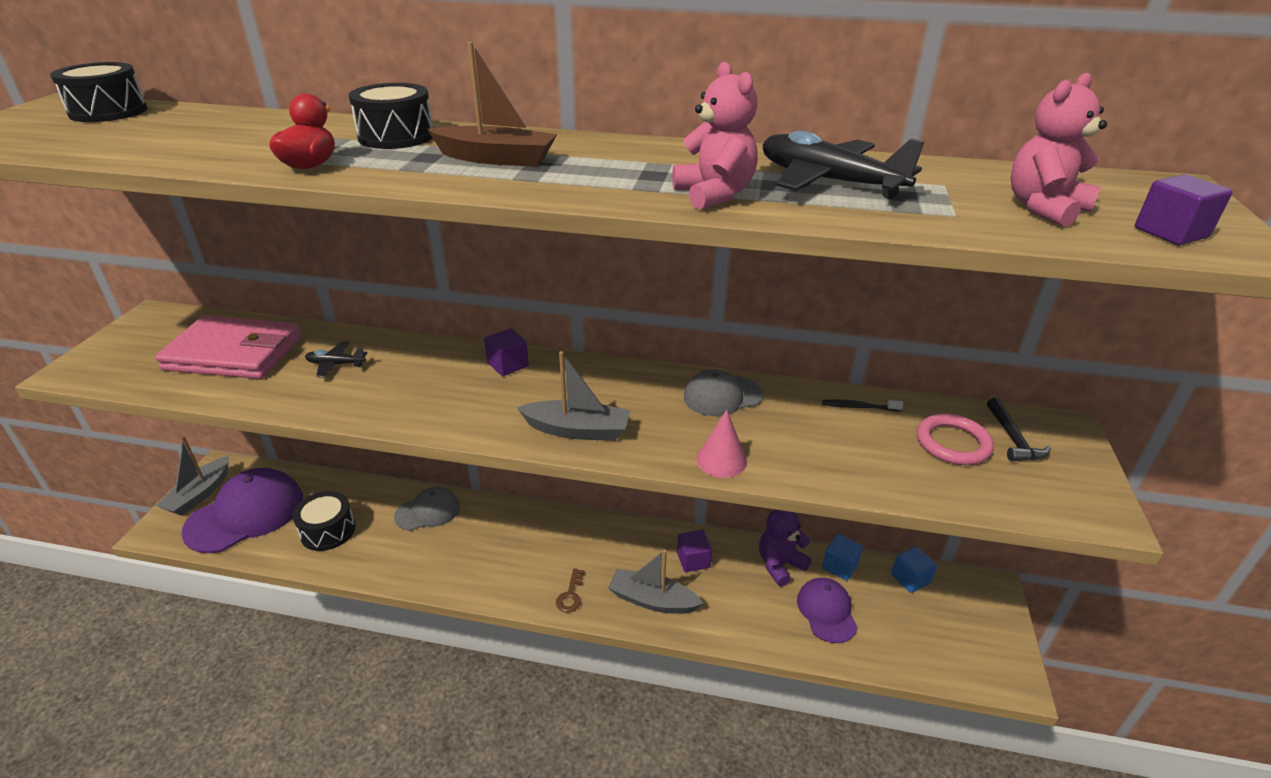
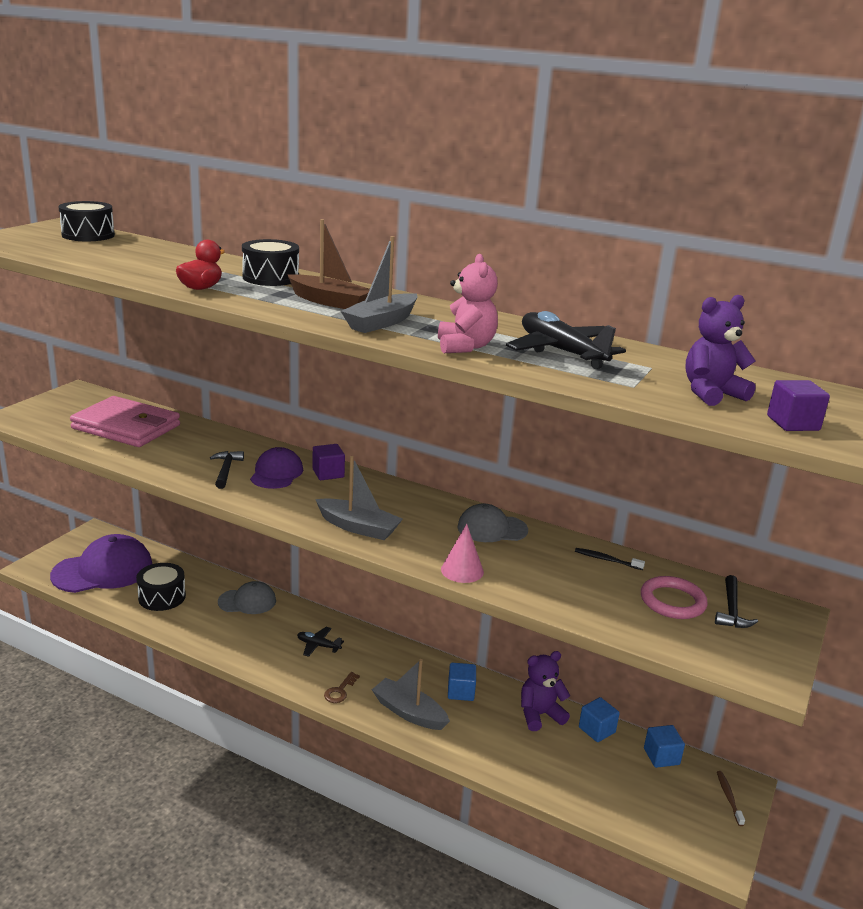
camera: 15 degrees right, 10 degrees down
(200, 494) = (74, 548): grey boat -> grey boat (381, 322)
(336, 364) = (197, 448): black plane -> black plane (318, 645)
(385, 387) = (226, 470): none -> black hammer
(693, 560) = (460, 692): purple cube -> blue cube
(826, 611) = (565, 761): purple cap -> purple cap (276, 473)
(988, 606) = (728, 797): none -> brown toothbrush
(1044, 209) = (711, 394): pink teddy bear -> purple teddy bear

